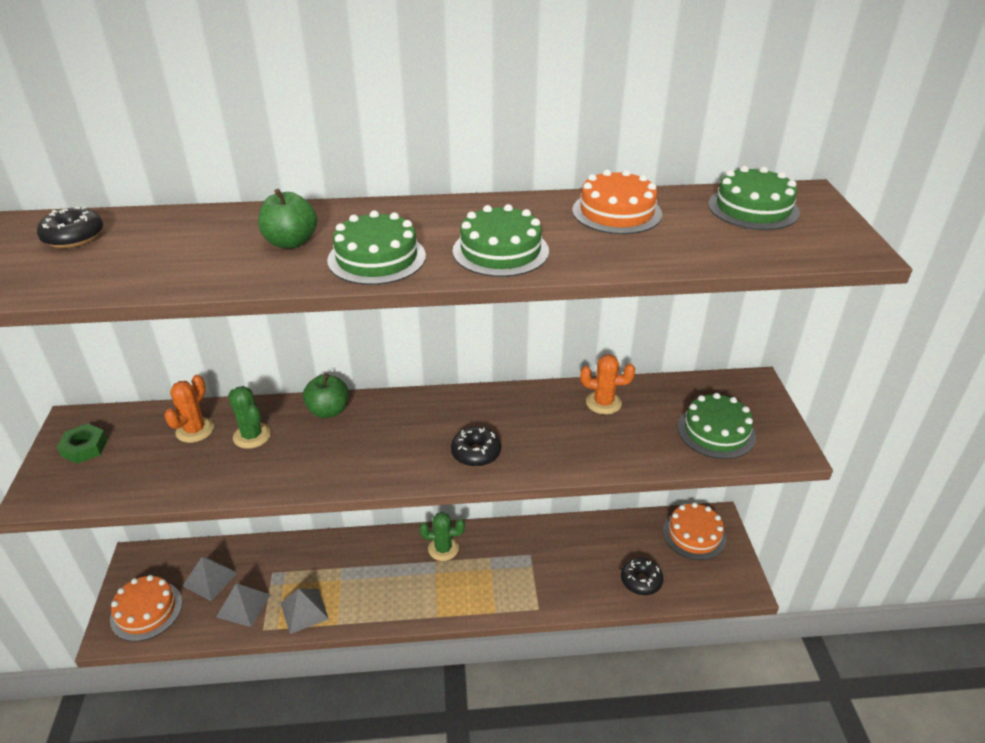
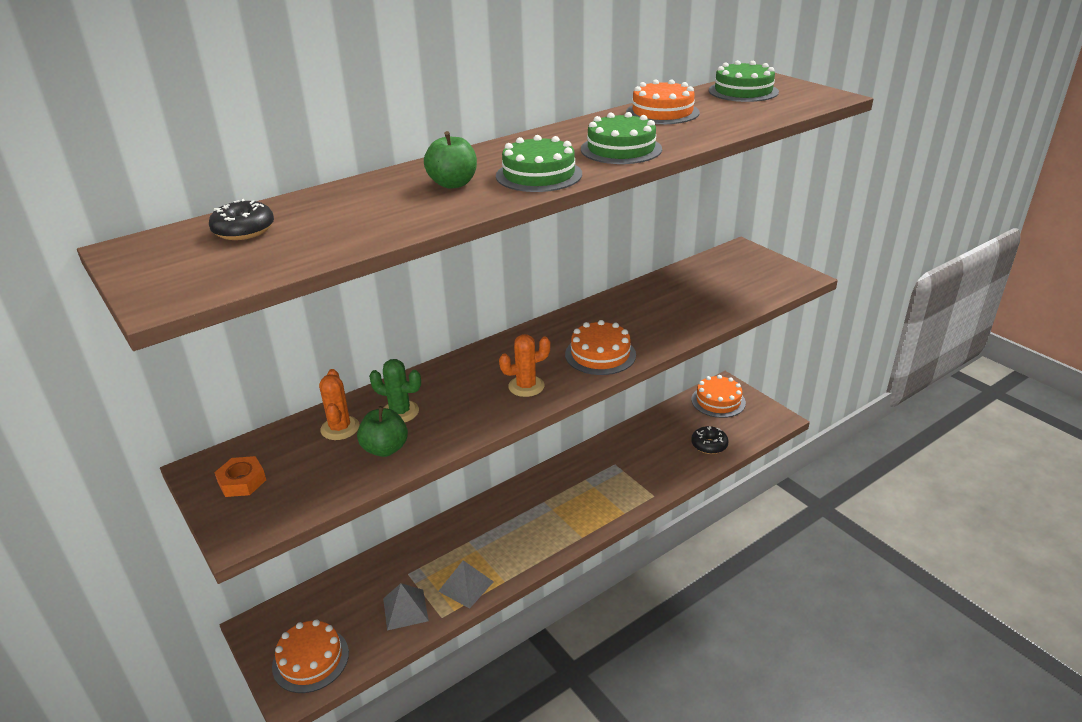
camera: 30 degrees left, 5 degrees down
(84, 448) = (242, 481): green nut -> orange nut
(210, 579) = (351, 606): grey pyramid -> none
(328, 410) = (447, 372): green apple -> green apple (385, 449)
(443, 549) = (543, 490): green cactus -> none
(476, 453) = (600, 354): black donut -> orange cake
(603, 403) = (655, 293): orange cactus -> orange cactus (526, 386)
(716, 431) = (747, 283): green cake -> none

